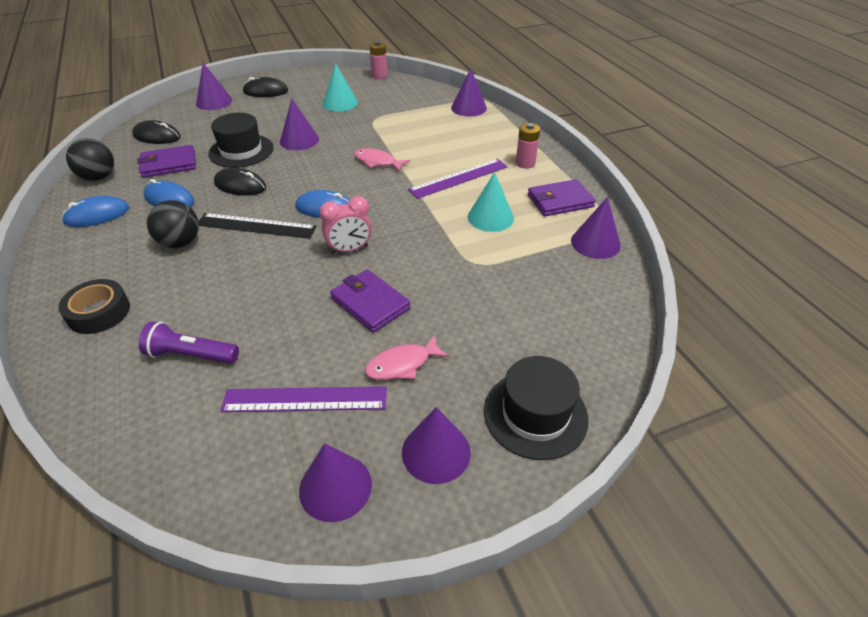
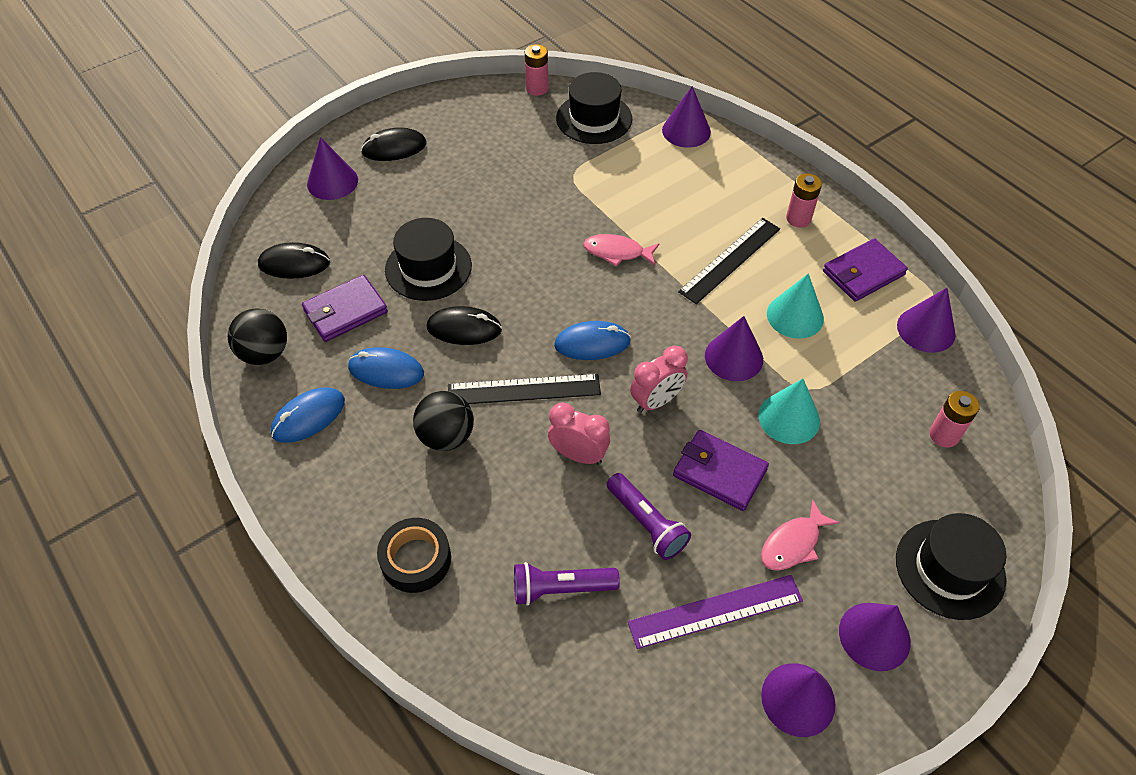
camera: 15 degrees left, 10 degrees up
(267, 271) = (578, 455): none -> pink clock
(289, 325) = (647, 523): none -> purple flashlight
(299, 140) = (494, 233): purple cone -> purple cone (734, 357)
(340, 103) = (511, 152): turquoise cone -> turquoise cone (789, 418)
(408, 94) = (594, 118): none -> black hat
(459, 178) = (730, 260): purple ruler -> black ruler
(577, 314) = (944, 435): none -> pink battery

